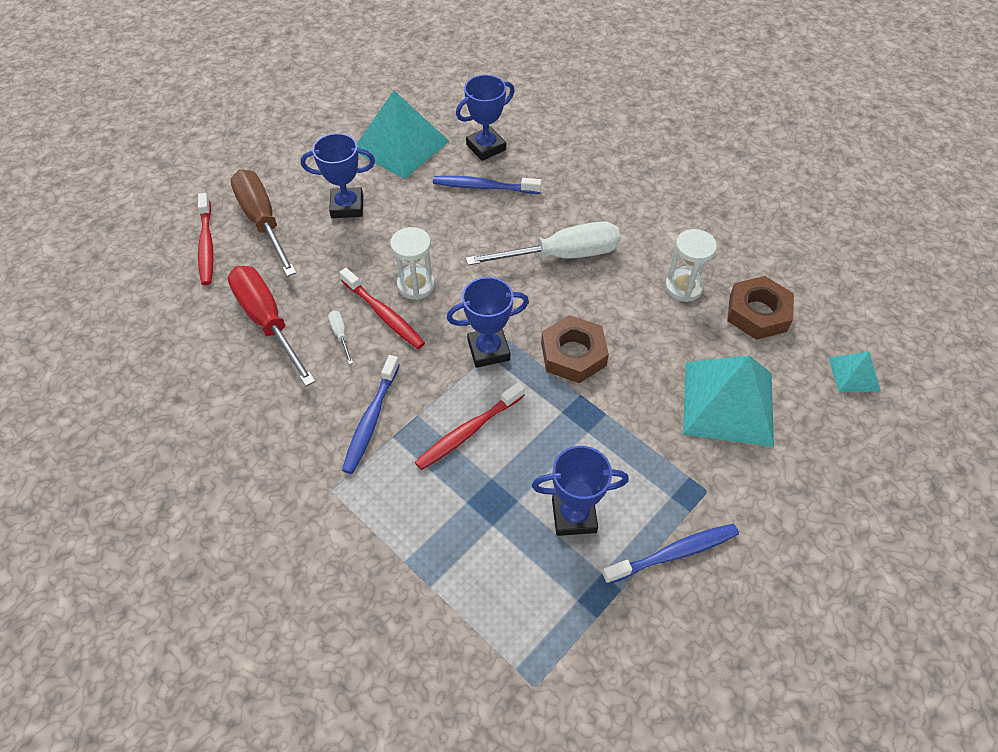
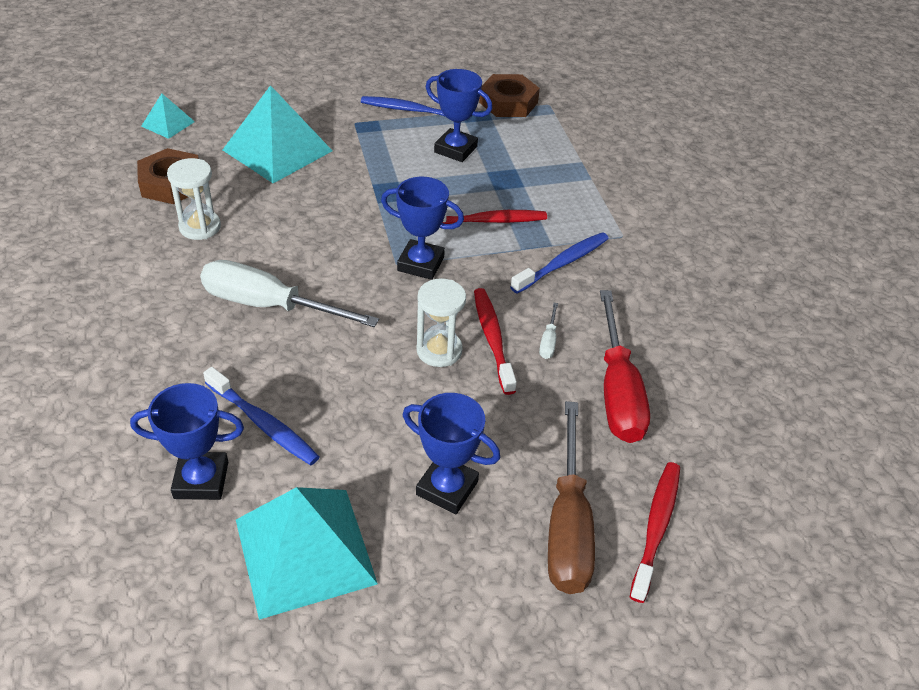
camera: 150 degrees left, 10 degrees down
(573, 354) = (353, 228): brown nut -> brown nut (508, 102)

